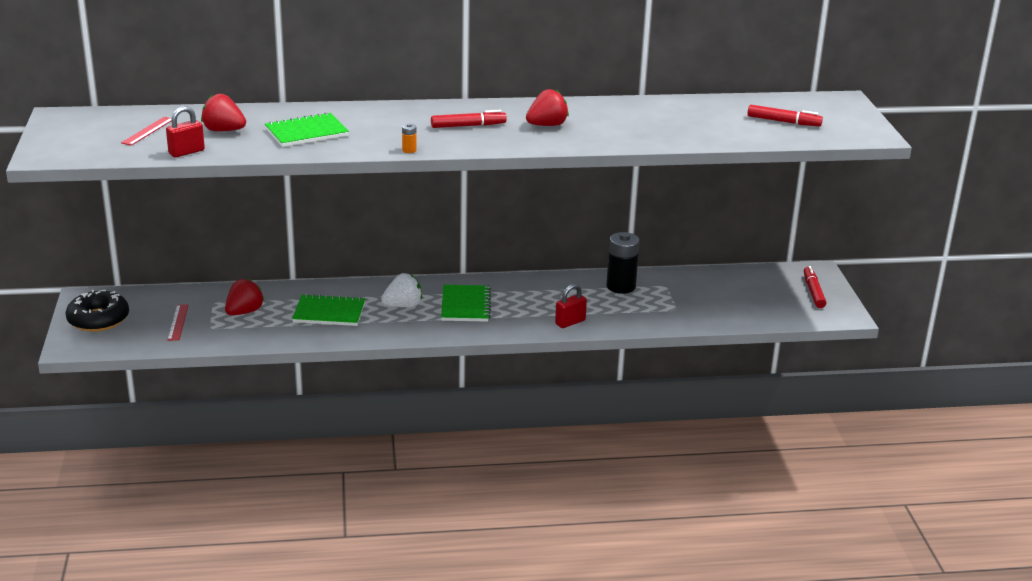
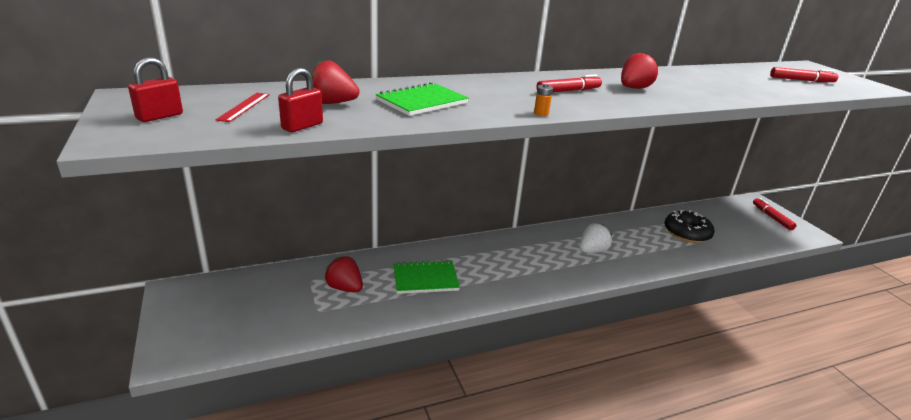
camera: 15 degrees left, 0 degrees up
(98, 319) = (193, 316): black donut -> black donut (687, 233)
(178, 322) = (281, 308): red ruler -> none
(244, 312) = (345, 288): red strawberry -> red strawberry turned 75 degrees counterclockwise
(403, 305) = (486, 264): white strawberry -> white strawberry (592, 251)
(465, 305) = (537, 257): green notebook -> none
(570, 322) = (631, 264): red padlock -> red padlock (159, 116)
(621, 286) = (641, 227): black battery -> none

